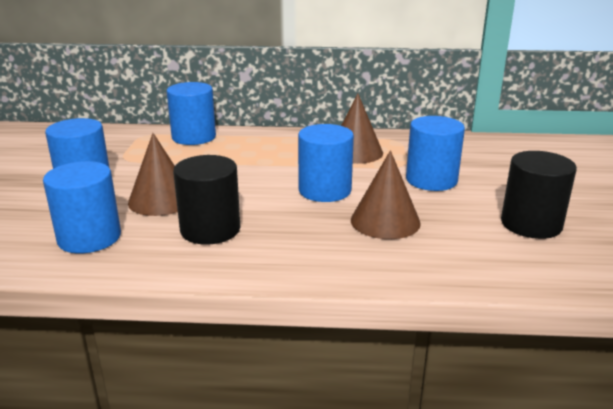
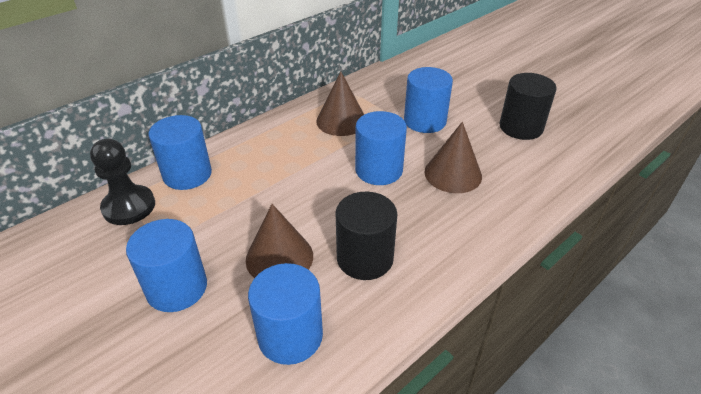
camera: 45 degrees left, 15 degrees up
(135, 138) = (129, 207): none -> black pawn

